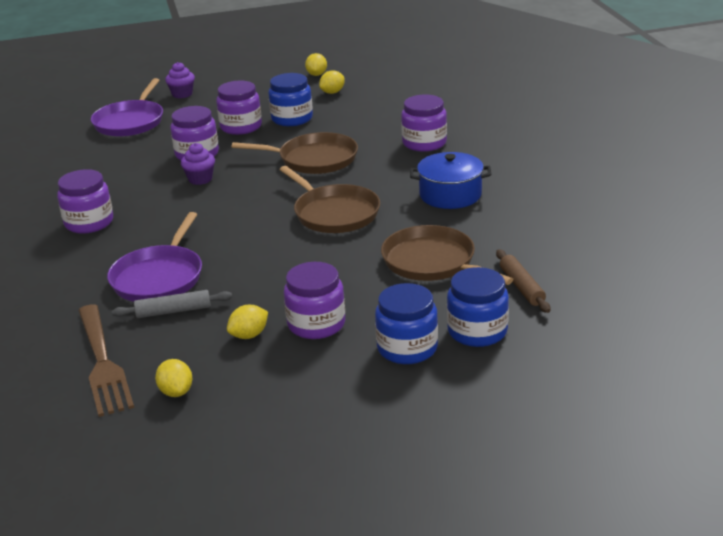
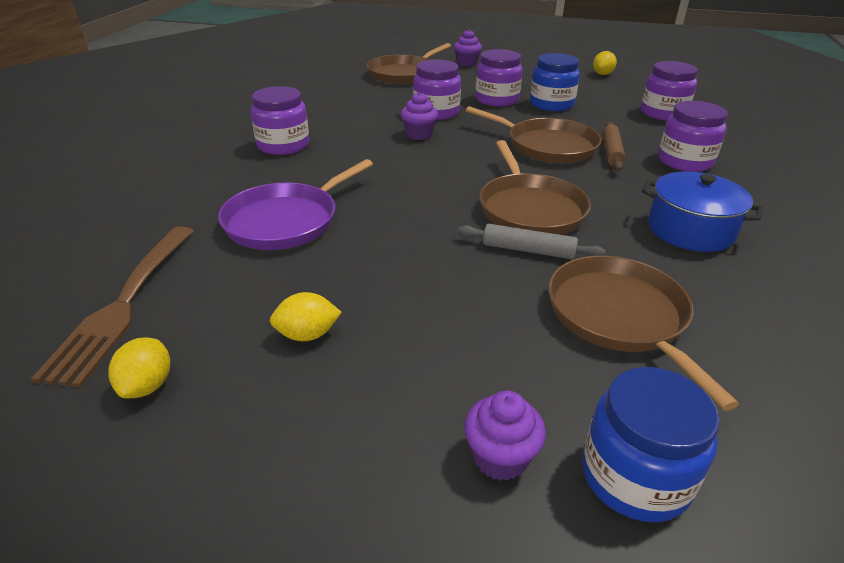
camera: 25 degrees right, 5 degrees up
(130, 122) = (404, 74): purple pan -> brown pan
(173, 311) = (259, 266): grey rolling pin -> grey rolling pin (528, 250)
(316, 324) = (401, 353): purple jar -> purple jar (663, 113)
(332, 92) = (608, 91): yellow lemon -> none
(407, 348) = (500, 458): blue jar -> purple cupcake
(522, 287) = (749, 416): brown rolling pin -> brown rolling pin (611, 152)

